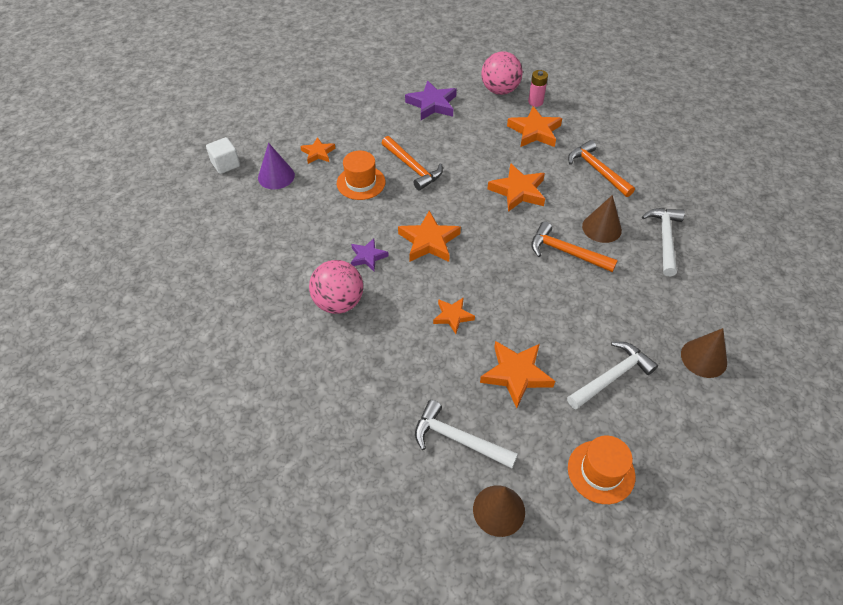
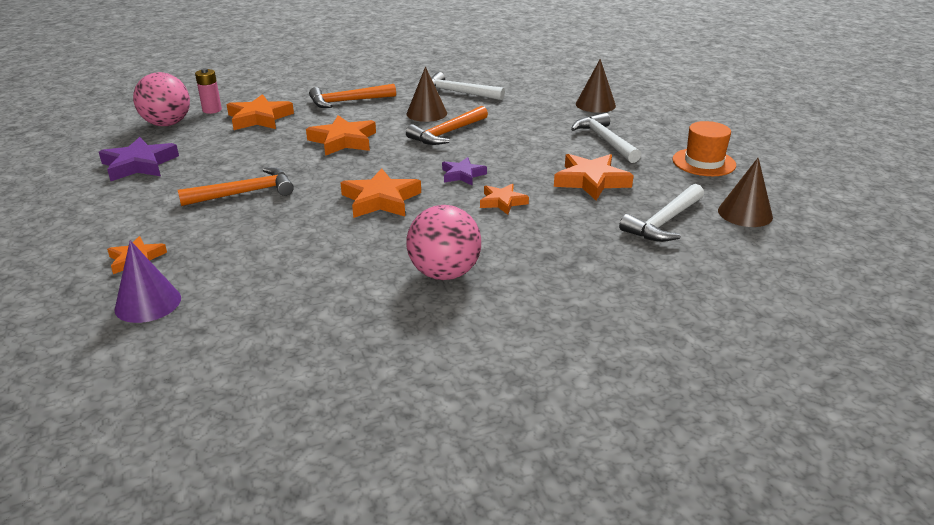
camera: 75 degrees left, 20 degrees down
(226, 164) = (58, 356): white cube -> none
(361, 182) = (236, 232): orange hat -> none
(368, 257) = (378, 243): purple star -> purple star (462, 175)

